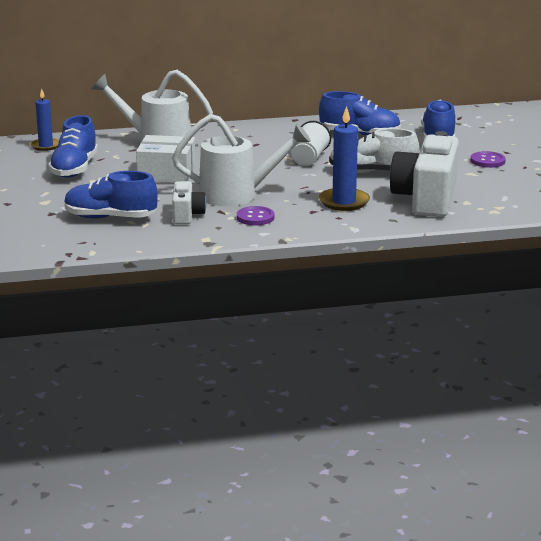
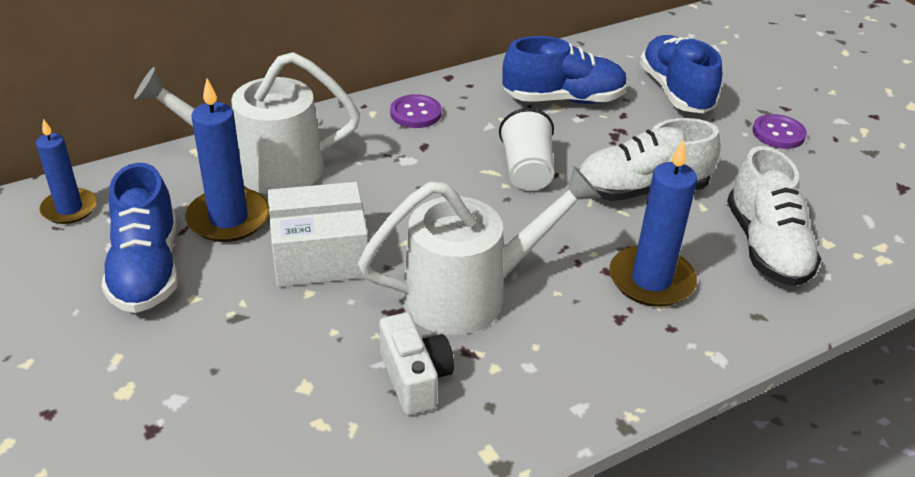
camera: 20 degrees left, 15 degrees up
(110, 218) = (275, 421): blue shoe -> none
(126, 157) = (228, 219): none -> blue candle
(255, 217) = (537, 359): purple button -> purple button (415, 113)
(426, 199) = (766, 247): white camera -> white shoe

